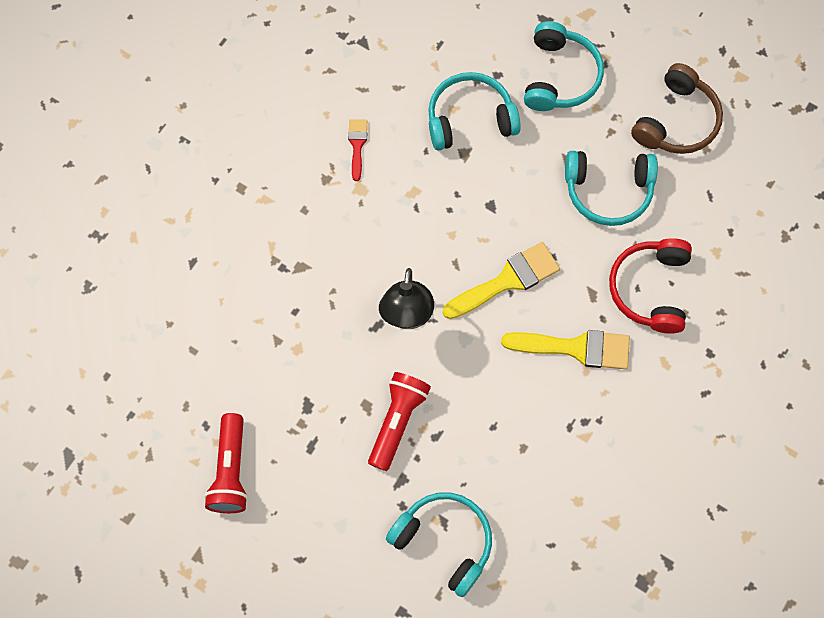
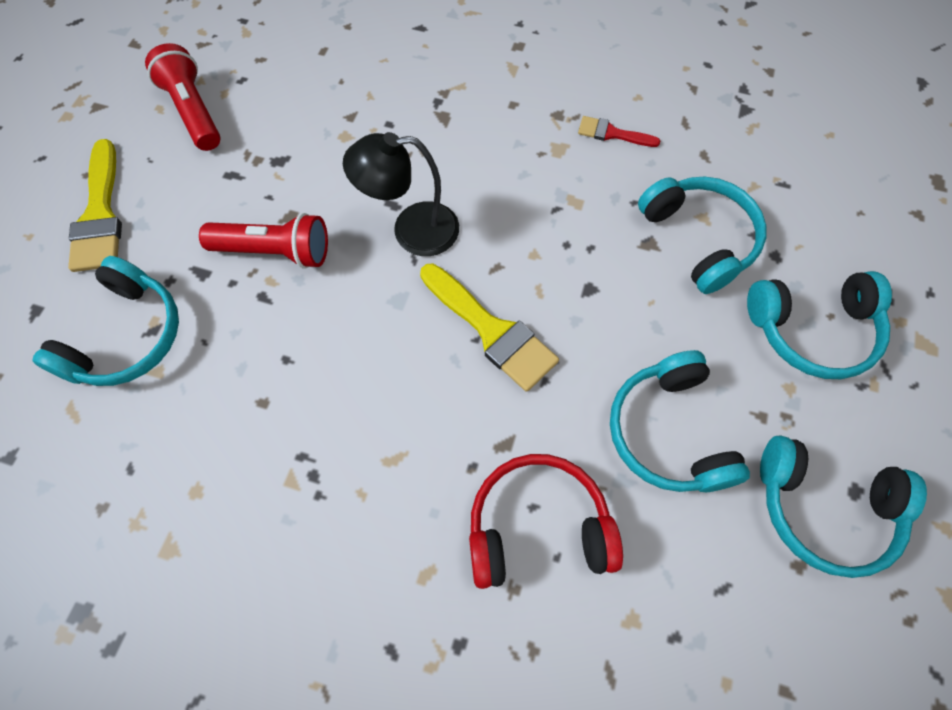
camera: 75 degrees right, 5 degrees down
(230, 470) = (193, 111): red flashlight -> red flashlight turned 75 degrees clockwise
(357, 145) = (612, 133): red brush -> red brush turned 150 degrees counterclockwise
(575, 348) = (418, 439): yellow brush -> yellow brush (100, 215)
(676, 121) = (824, 509): brown headphones -> turquoise headphones

